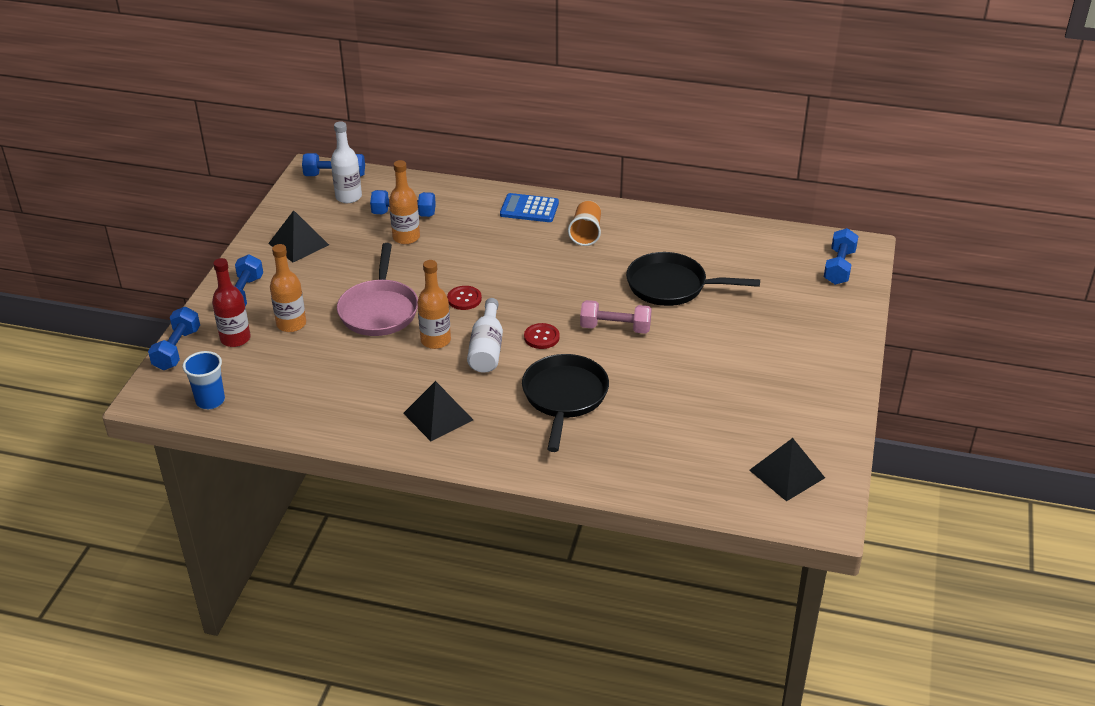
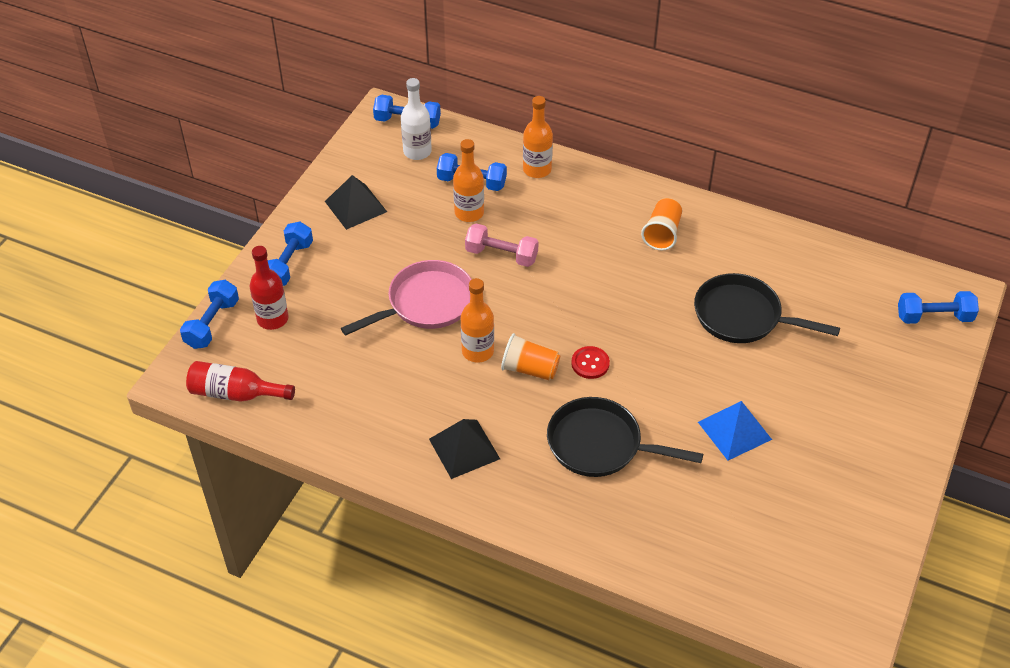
camera: 10 degrees right, 10 degrees up
(210, 401) = (236, 393): blue cup -> red bottle
(291, 324) = (332, 308): orange bottle -> orange bottle (537, 169)
(379, 310) = (425, 303): pink pan -> pink pan turned 135 degrees counterclockwise
(464, 299) = (517, 302): red button -> none
(487, 348) = (530, 369): white bottle -> orange cup
(529, 209) = (606, 193): blue calculator -> none
(564, 397) = (600, 445): black pan -> black pan turned 90 degrees counterclockwise
(615, 328) = (671, 363): pink dumbbell -> pink dumbbell (501, 255)
(683, 371) = (734, 430): none -> blue pyramid
(787, 473) = (821, 580): black pyramid -> none
(839, 267) = (934, 317): blue dumbbell -> blue dumbbell turned 60 degrees clockwise

